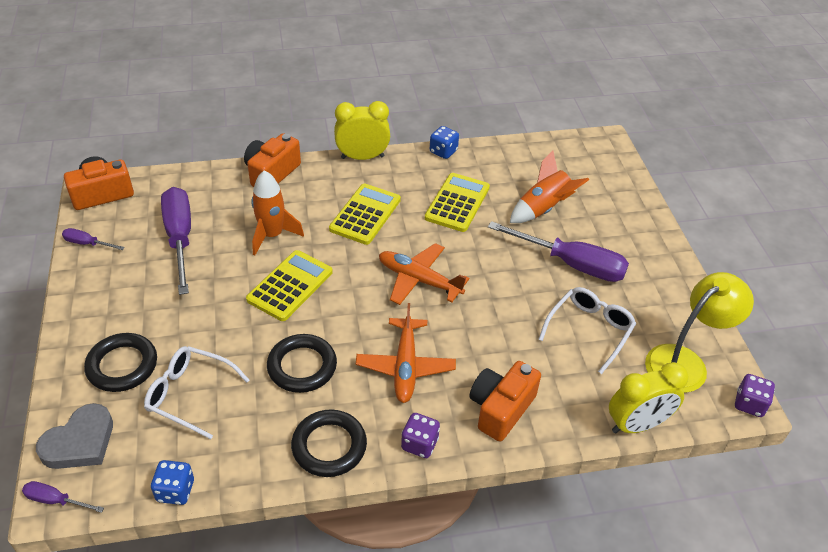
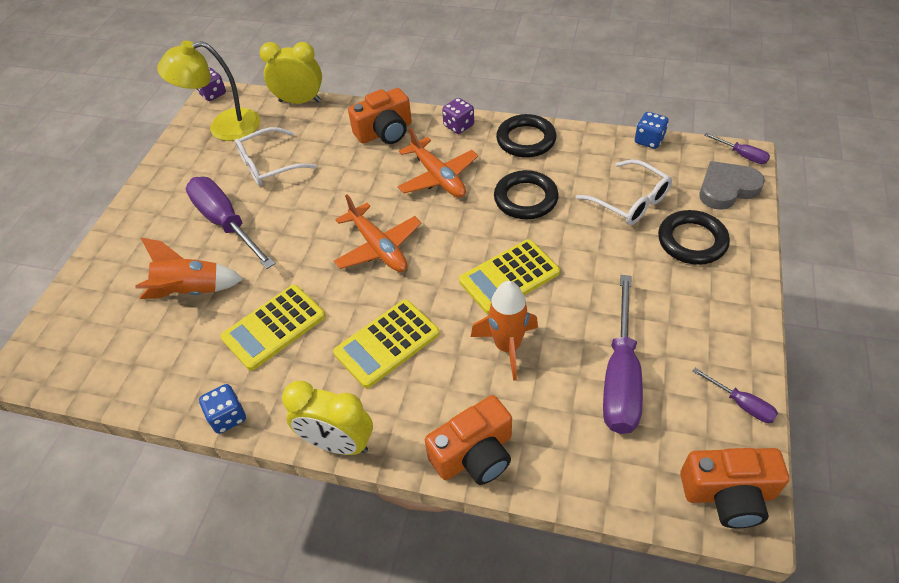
camera: 150 degrees left, 5 degrees up
(405, 366) = (438, 177): orange plane -> orange plane turned 120 degrees clockwise

